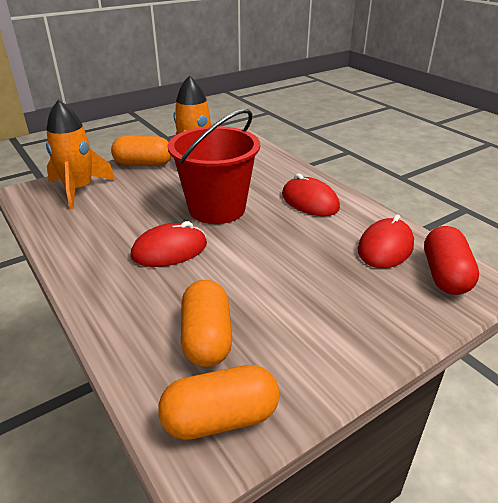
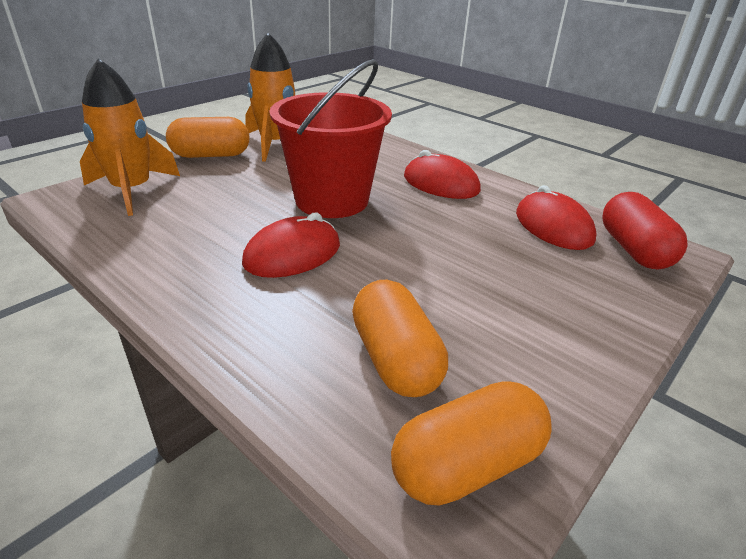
camera: 15 degrees left, 0 degrees up
(385, 247) = (553, 226): red mouse -> red mouse turned 45 degrees counterclockwise

